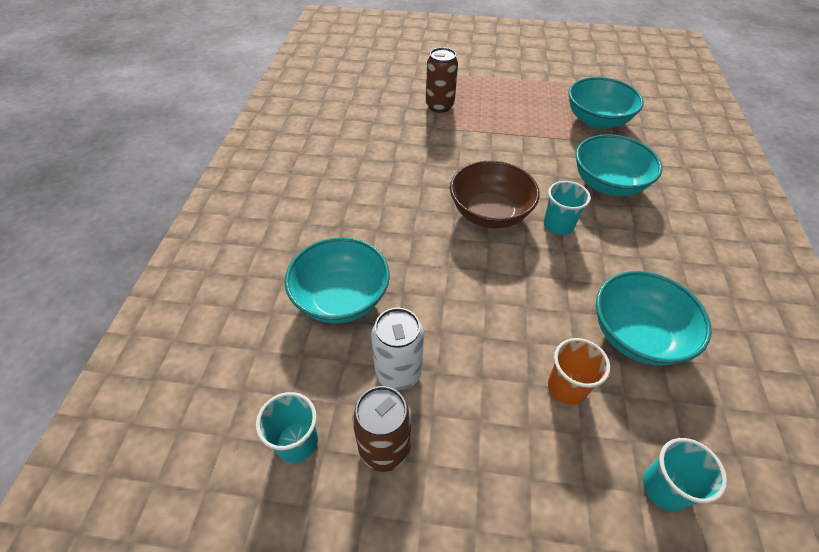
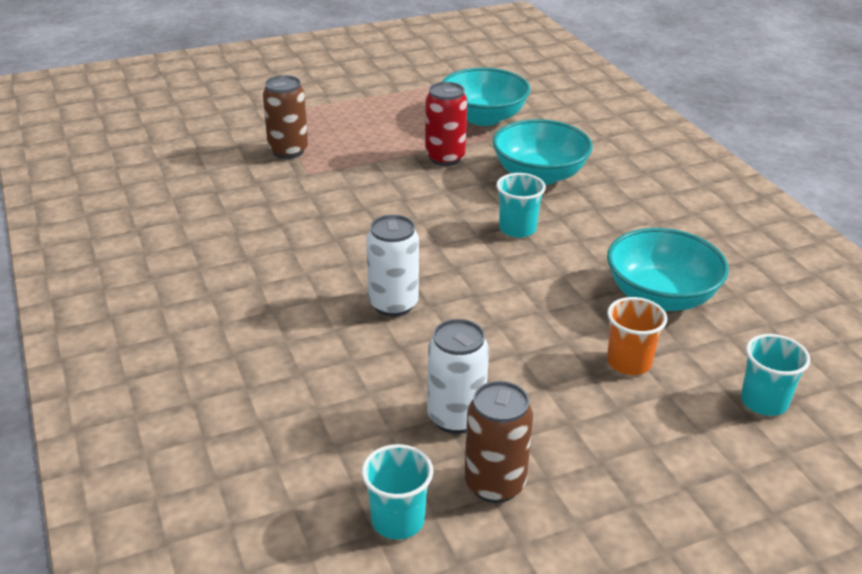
camera: 30 degrees left, 15 degrees down
(341, 298) = (333, 378): turquoise bowl -> none
(423, 255) = (393, 304): none -> white can
(489, 213) = (436, 241): brown bowl -> none
(544, 145) = (445, 158): none -> red can

